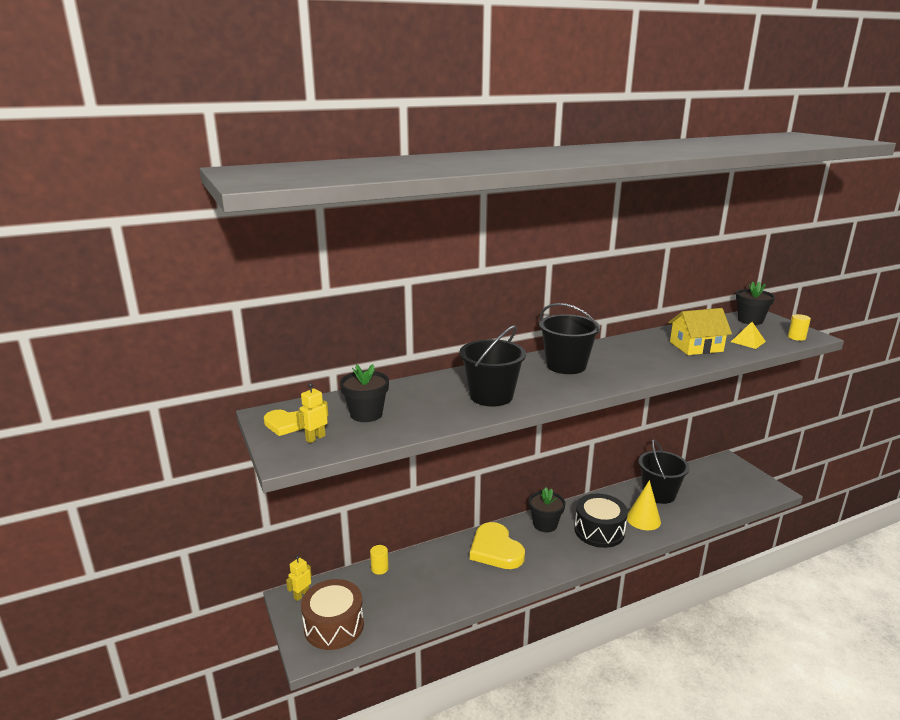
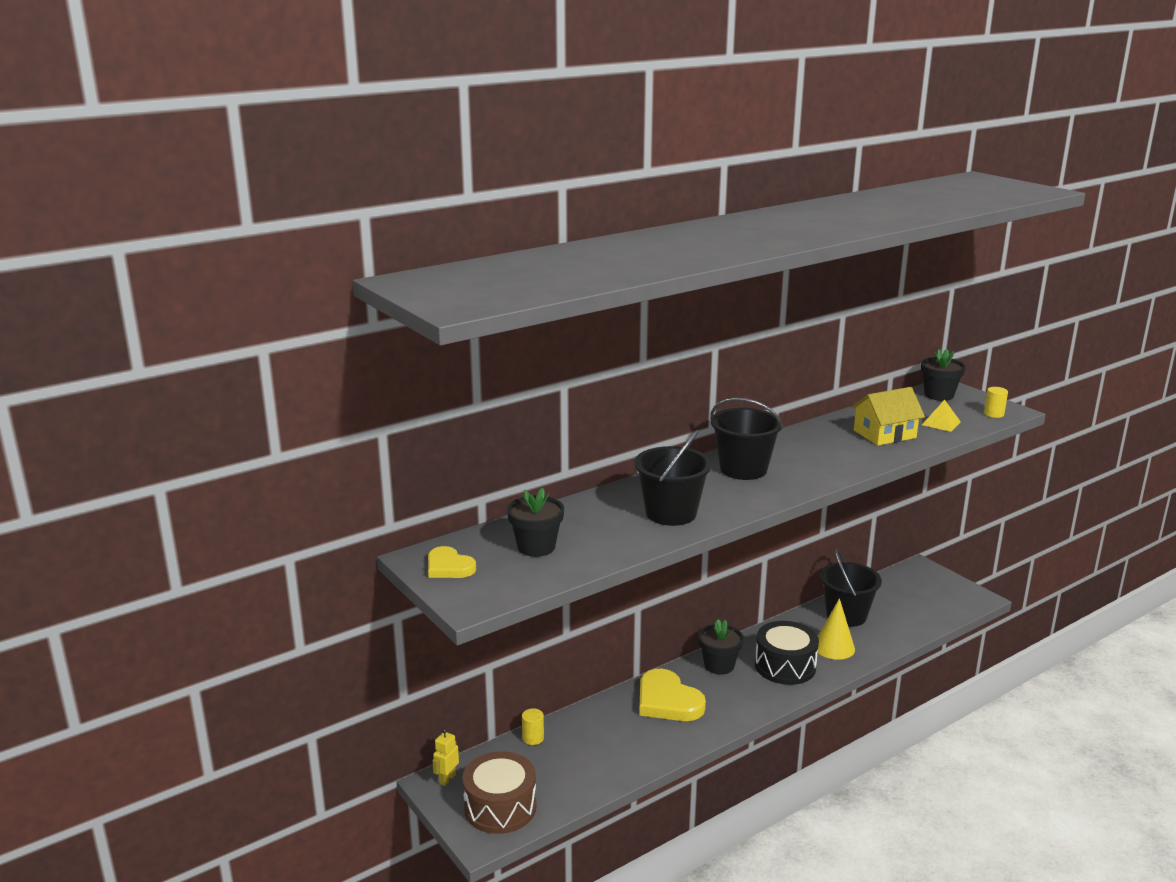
camera: 10 degrees left, 0 degrees up
(286, 424) = (449, 567): yellow heart -> yellow heart turned 45 degrees clockwise
(315, 438) = (491, 579): yellow robot -> none

